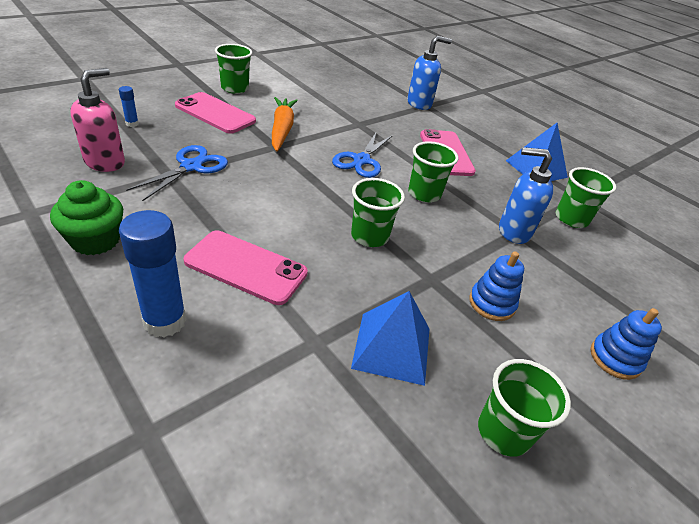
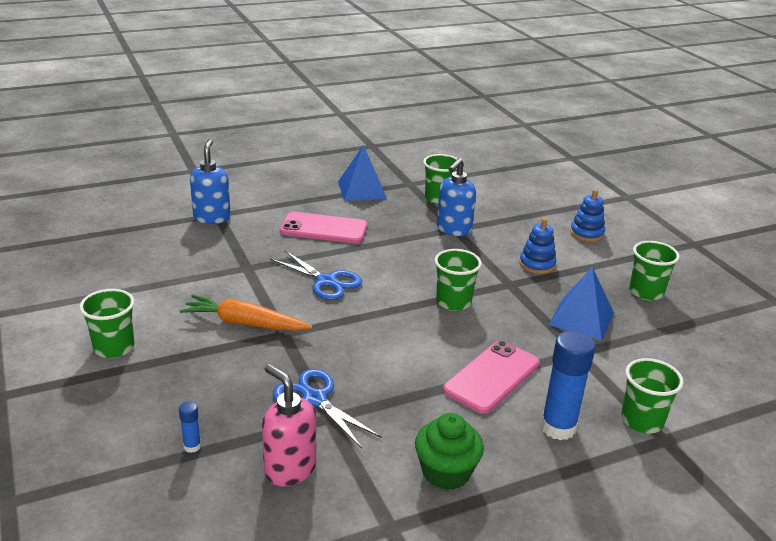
camera: 70 degrees left, 10 degrees down
(215, 113) = (185, 371): pink phone -> none
(424, 194) = (393, 259): green cup -> green cup (642, 421)

